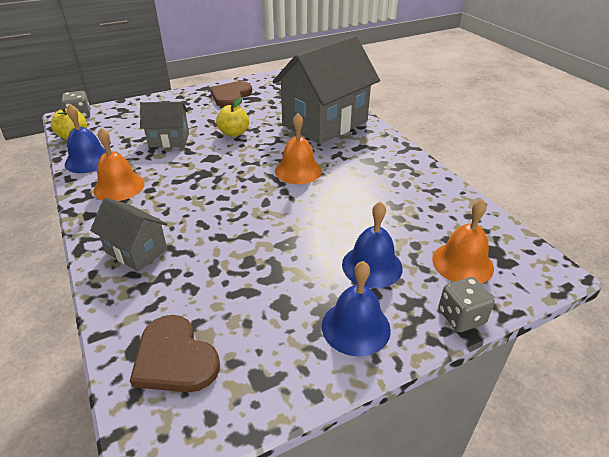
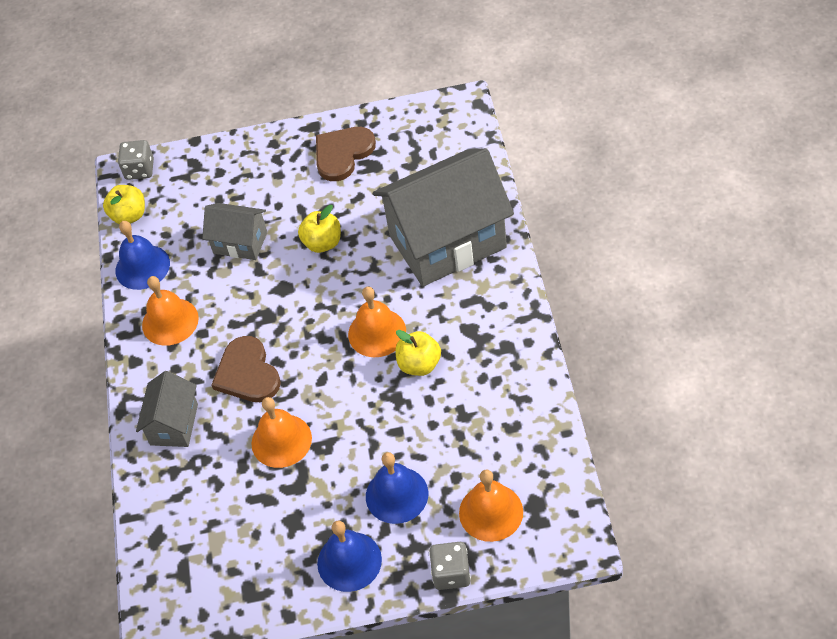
camera: 25 degrees right, 15 degrees up
(136, 251) = (174, 424): grey house -> grey house turned 45 degrees clockwise
(174, 358) = (186, 555): brown heart -> brown heart (247, 373)
(246, 246) = (281, 440): none -> orange bell
(342, 183) = (419, 364): none -> yellow apple

